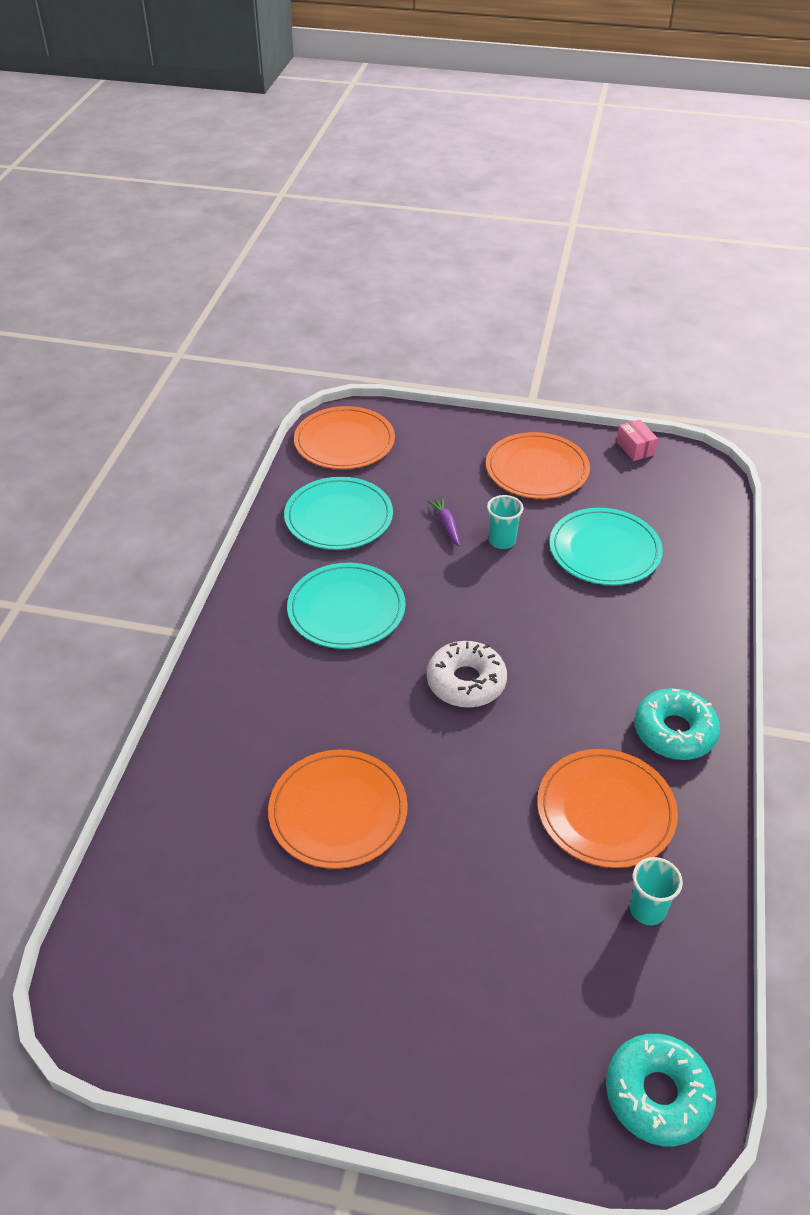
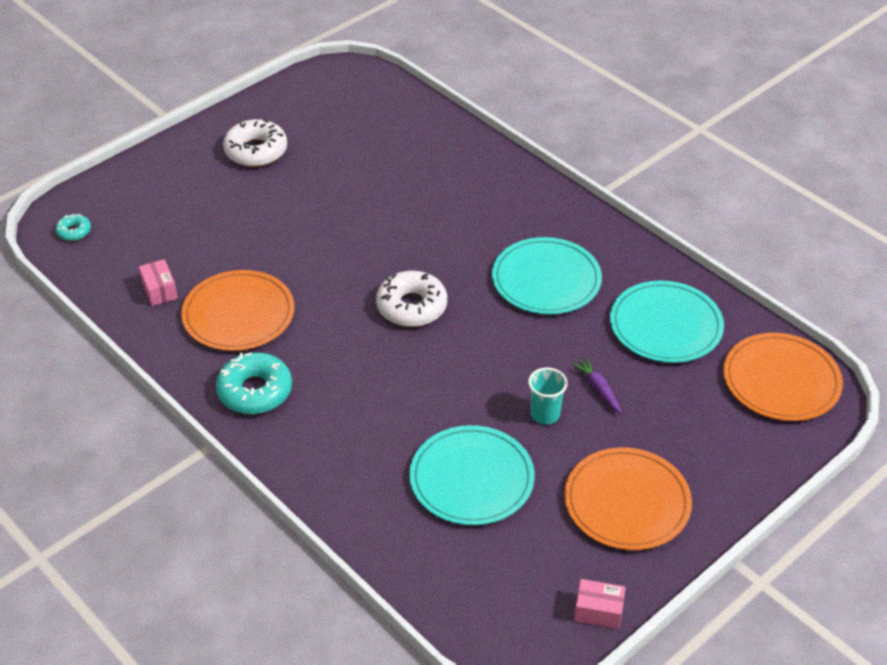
camera: 125 degrees right, 0 degrees up
(338, 811) = (369, 197): orange plate -> none
(342, 992) = (256, 151): none -> white donut
(446, 525) = (598, 389): purple carrot -> purple carrot turned 135 degrees counterclockwise
(647, 910) = (159, 290): turquoise cup -> pink box
(657, 1094) = (74, 231): turquoise donut -> turquoise donut, size x0.52

